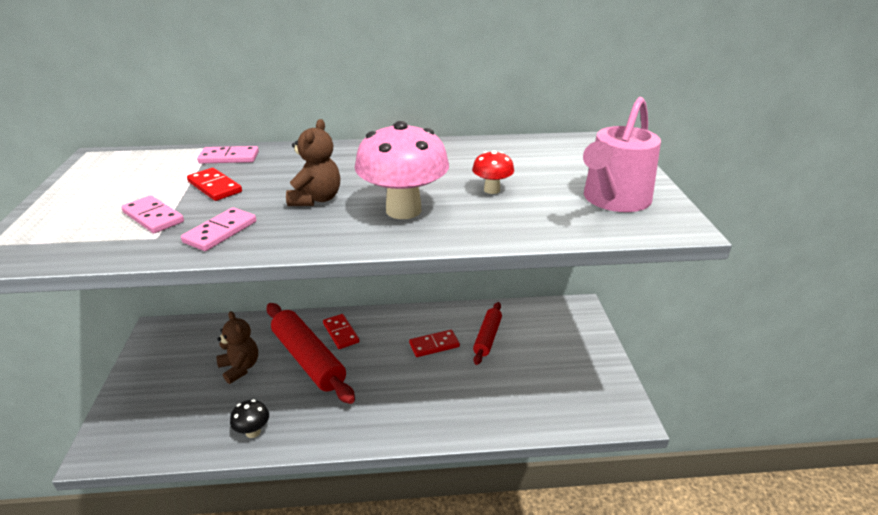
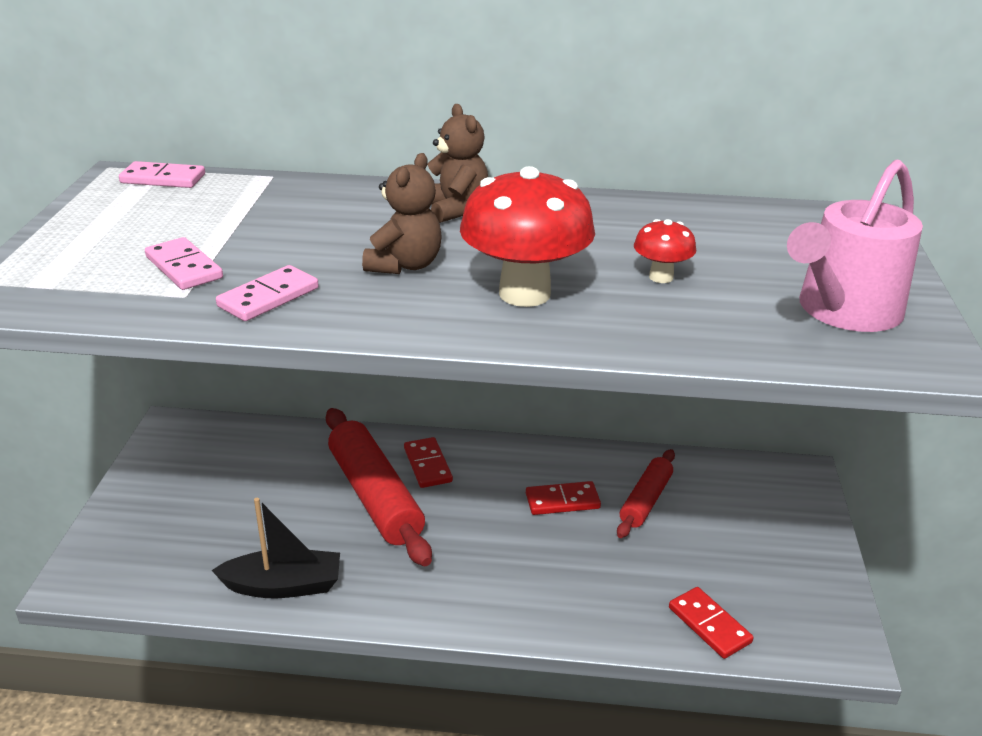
camera: 10 degrees right, 0 degrees up
(215, 187) = (270, 233): red domino -> red domino (709, 625)
(229, 157) = (295, 193): pink domino -> pink domino (163, 179)
(240, 368) = (278, 495): brown teddy bear -> brown teddy bear (455, 209)
(253, 432) = (284, 586): black mushroom -> black boat
(403, 210) = (524, 293): pink mushroom -> red mushroom

